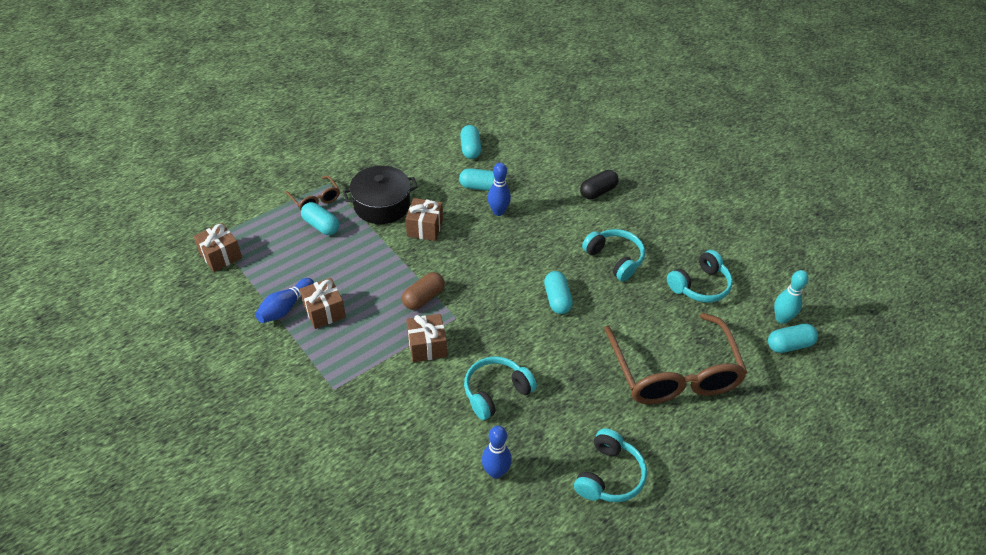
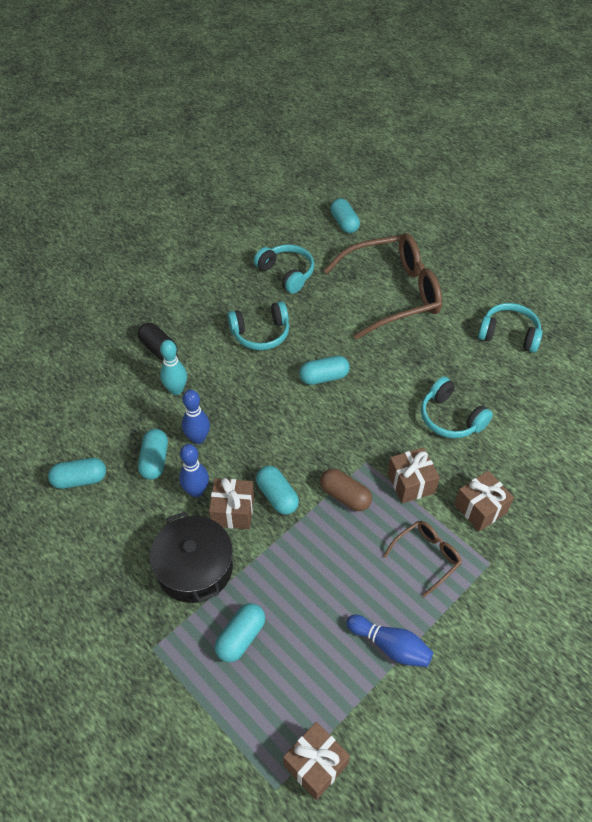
camera: 95 degrees left, 5 degrees up
(315, 199) = (188, 659): brown glasses -> brown glasses (426, 557)
(324, 312) = (387, 598): brown gift -> brown gift (480, 508)
(433, 255) = (277, 496): none -> turquoise capsule
(496, 472) = (534, 410): blue bowling pin -> blue bowling pin (196, 491)
(615, 259) = (261, 334): turquoise headphones -> turquoise headphones turned 150 degrees counterclockwise
(781, 318) = (316, 225): turquoise bowling pin -> turquoise bowling pin (176, 389)

